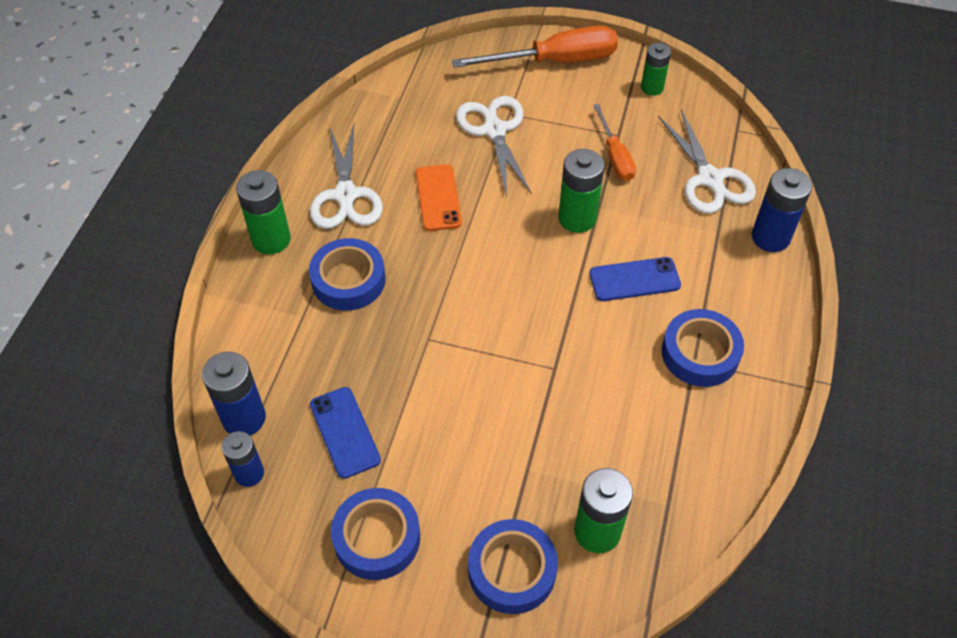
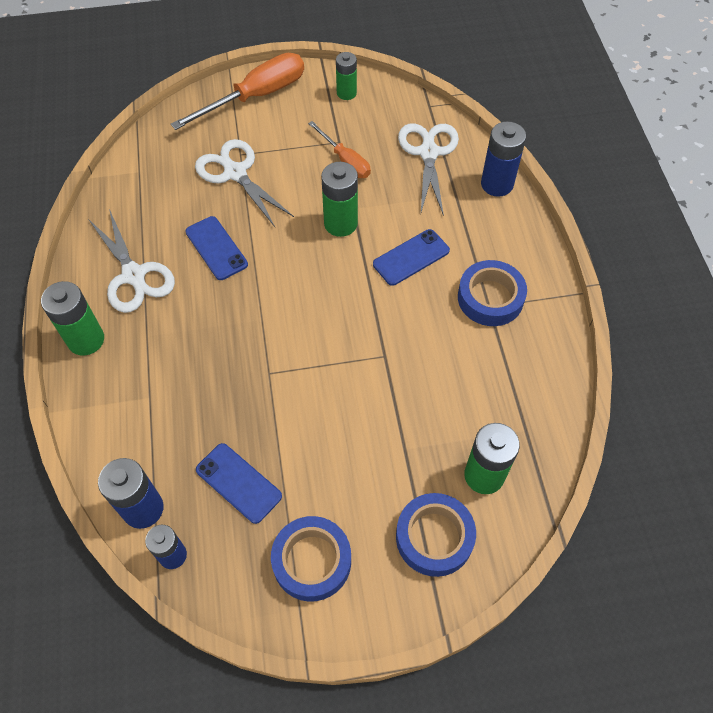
camera: 25 degrees left, 5 degrees up
(348, 280) = (174, 349): blue tape -> none
(438, 198) = (216, 248): orange phone -> blue phone
(710, 178) = (428, 153): white scissors -> white scissors turned 135 degrees counterclockwise

